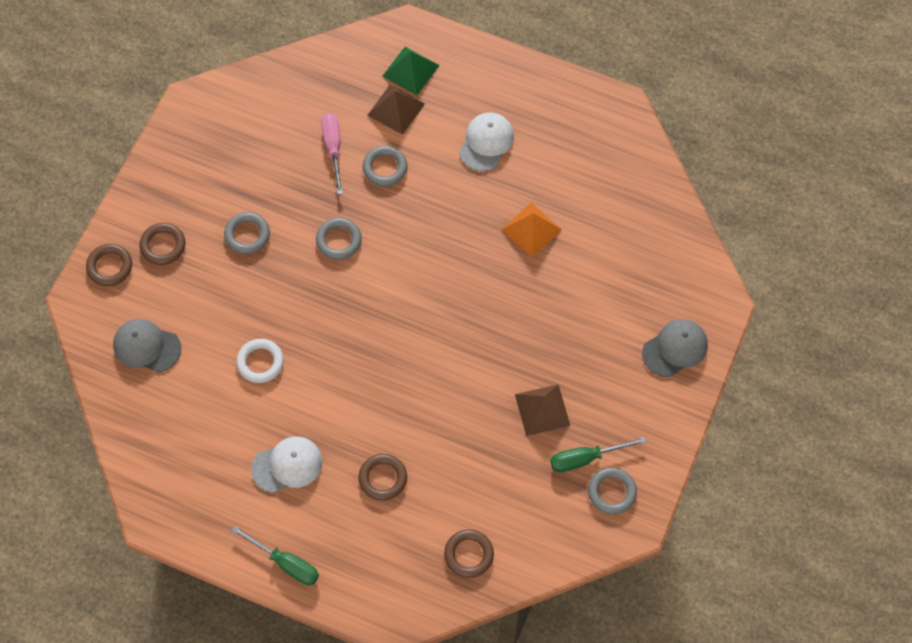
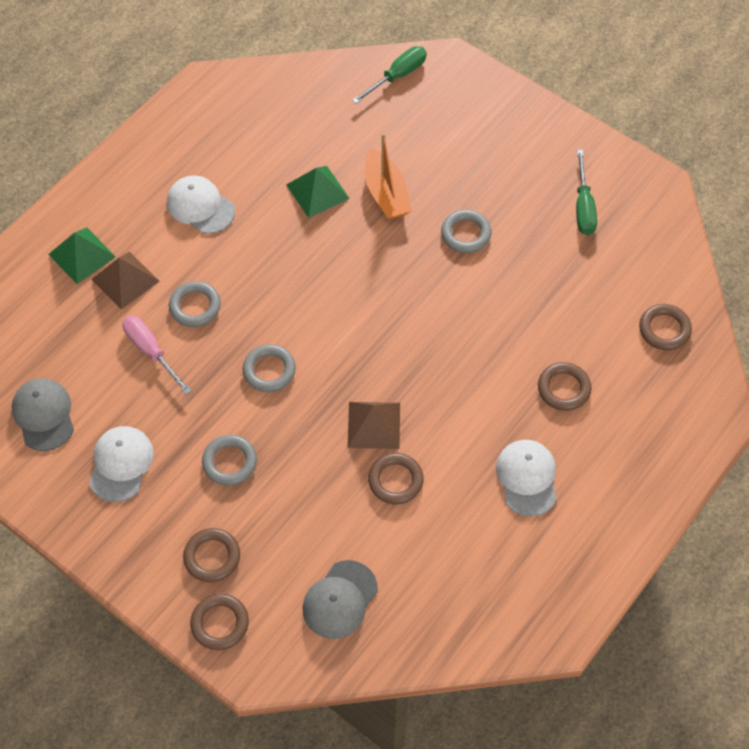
camera: 75 degrees left, 5 degrees down
(227, 158) = (121, 464): none -> white cap
(260, 362) = (395, 480): white ring -> brown ring
(285, 563) = (640, 503): green screwdriver -> green screwdriver (397, 76)
(333, 149) = (151, 351): pink screwdriver -> pink screwdriver turned 45 degrees clockwise
(531, 229) = (317, 191): orange pyramid -> green pyramid
(542, 409) = (522, 230): brown pyramid -> brown pyramid (373, 425)
(547, 286) = (386, 193): none -> orange boat
(612, 492) = (623, 194): grey ring -> grey ring (466, 234)
(675, 348) = (486, 107): grey cap -> grey cap (44, 415)

